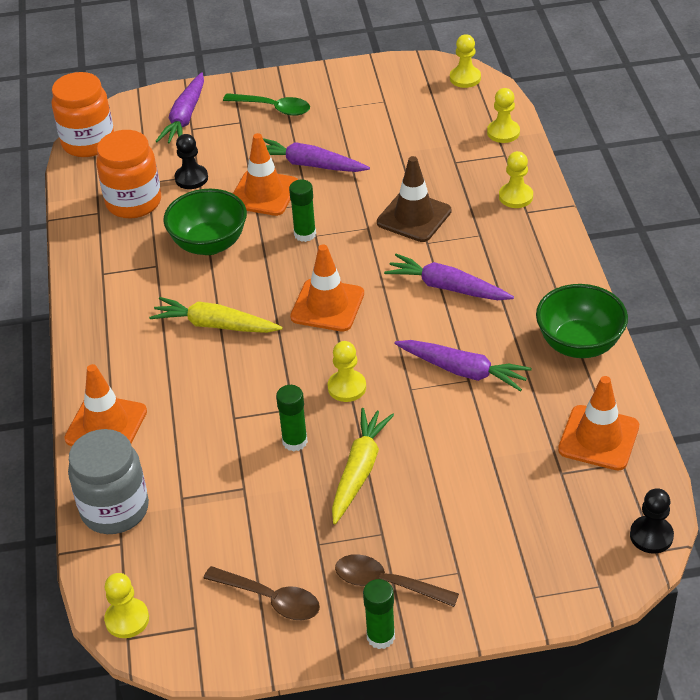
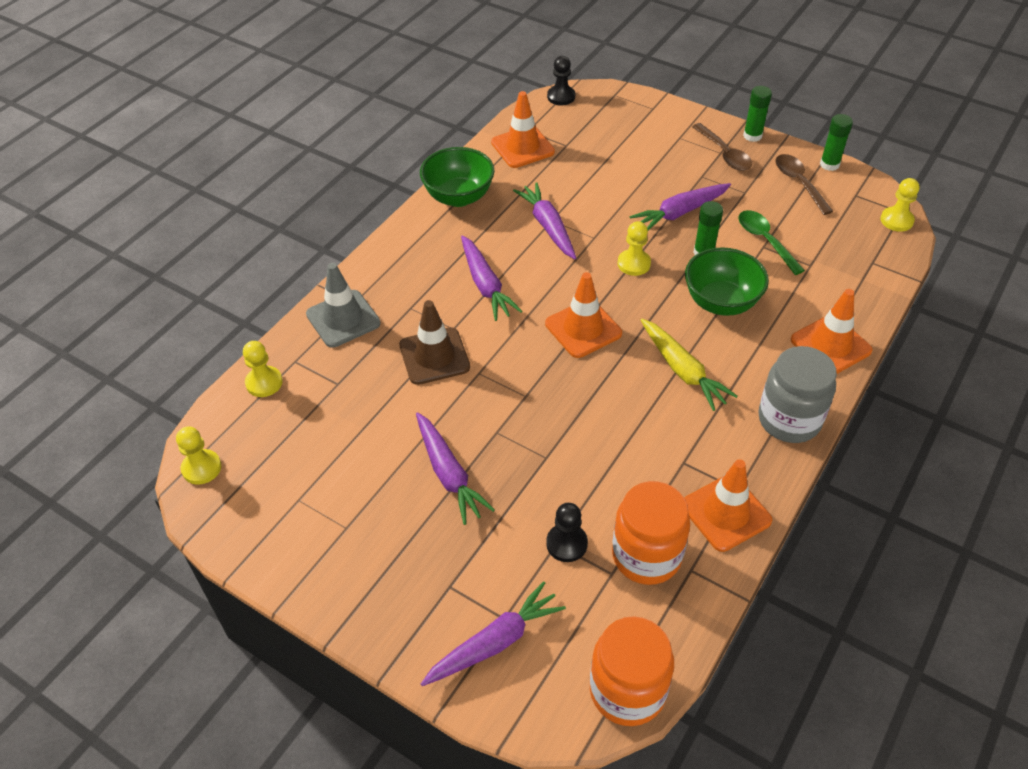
camera: 140 degrees left, 5 degrees up
(115, 509) = (863, 284): grey jar -> grey jar (789, 420)
(209, 244) = (619, 451): green bowl -> green bowl (721, 302)
(264, 193) = (521, 472): orange traffic cone -> orange traffic cone (726, 513)
(273, 108) = (400, 578): green spoon -> green spoon (765, 241)
(305, 234) = (532, 402): green glue stick -> green glue stick (829, 164)
(359, 470) = (680, 213): yellow carrot -> purple carrot
(515, 197) = (343, 319): yellow pawn -> grey traffic cone

